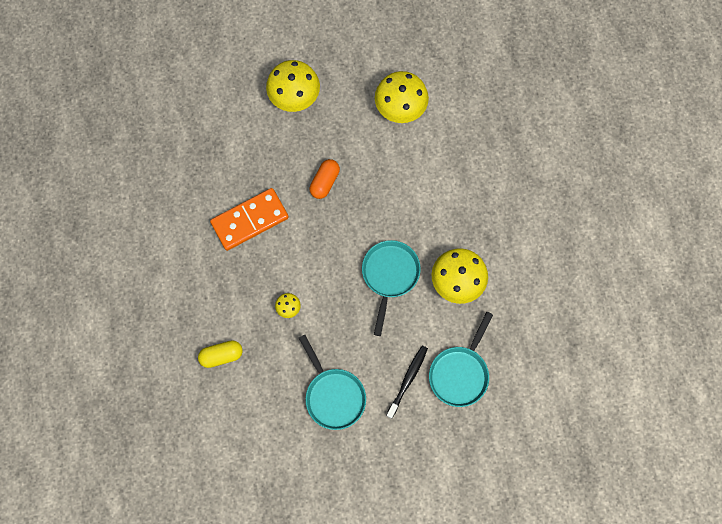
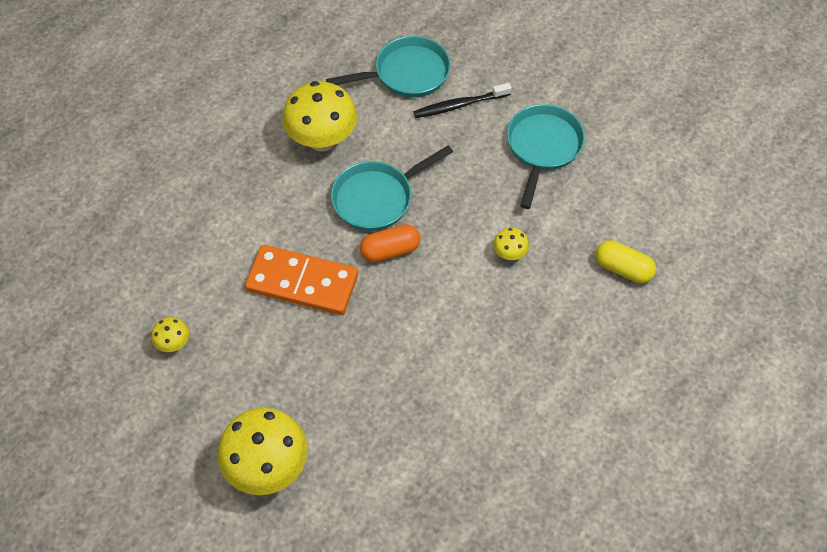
camera: 135 degrees left, 15 degrees down
(250, 220) = (463, 374): orange domino -> orange domino (302, 282)
(325, 182) = (340, 341): orange capsule -> orange capsule (390, 250)
(400, 109) = (174, 343): yellow mushroom -> yellow mushroom, size x0.45

